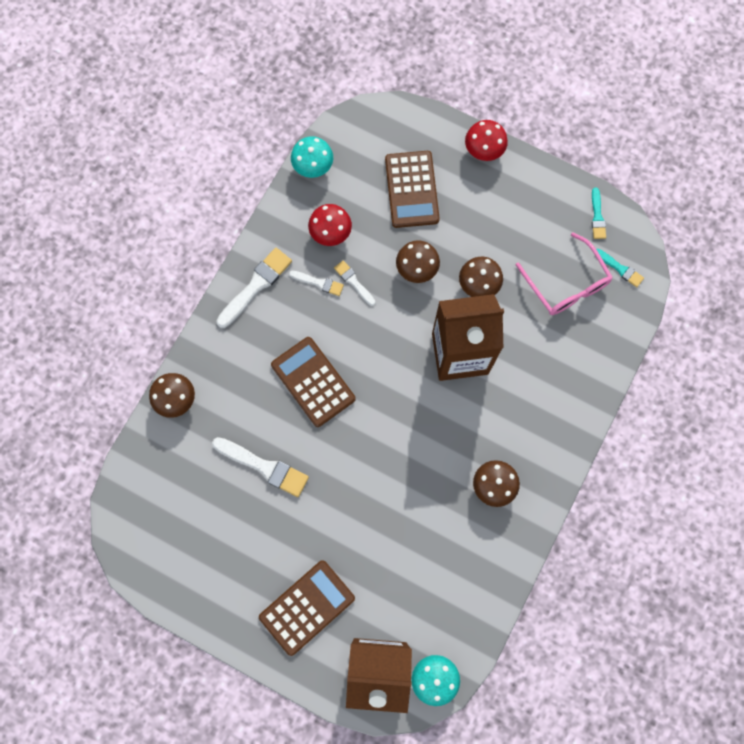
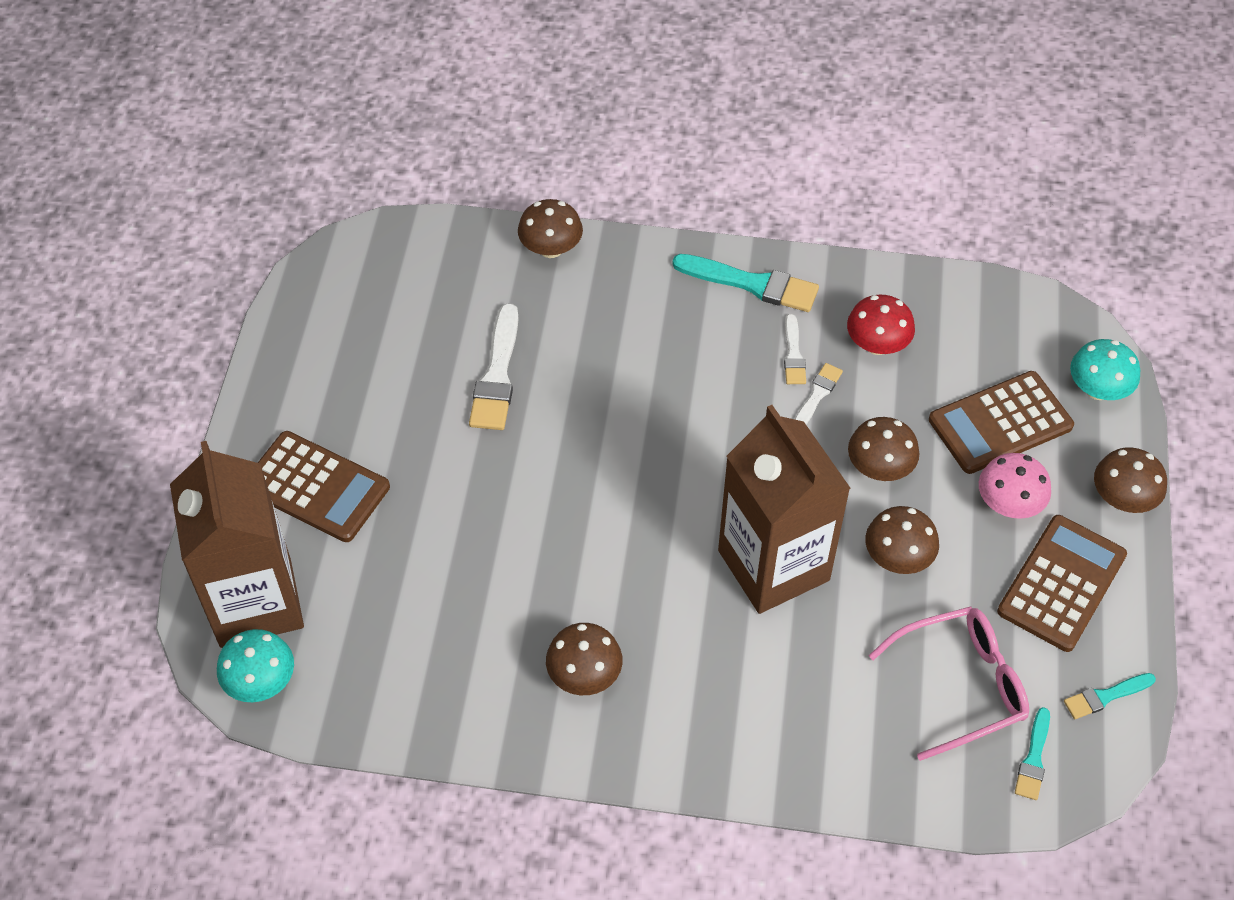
camera: 70 degrees right, 20 degrees down
(256, 286) = (751, 284): white brush -> turquoise brush
(313, 166) = (965, 292): turquoise mushroom -> turquoise mushroom (1098, 389)
(313, 382) = (644, 393): brown calculator -> brown calculator (1062, 583)
(466, 210) = (1008, 504): none -> pink mushroom
(484, 149) = (1122, 498): red mushroom -> brown mushroom
(567, 285) = (962, 685): pink glasses -> pink glasses turned 150 degrees counterclockwise

